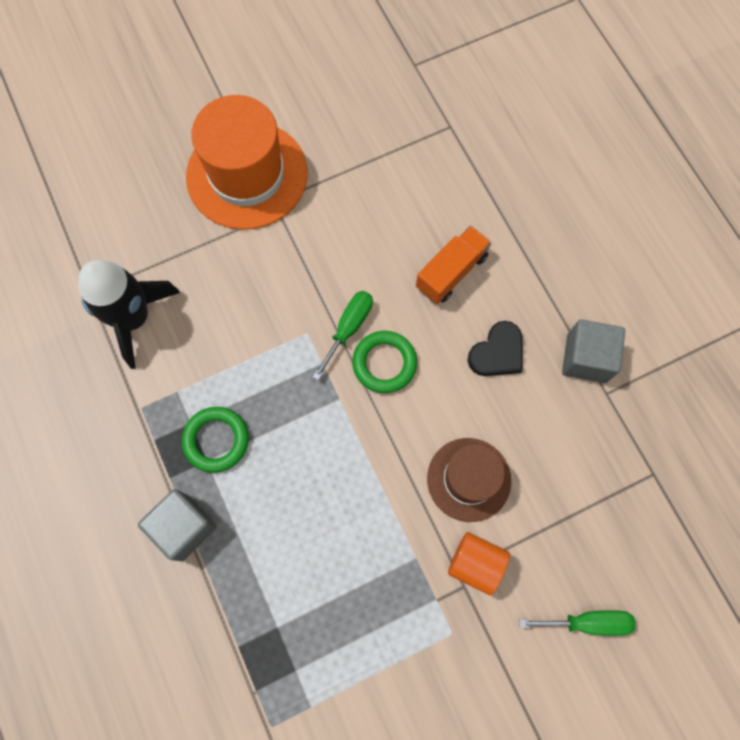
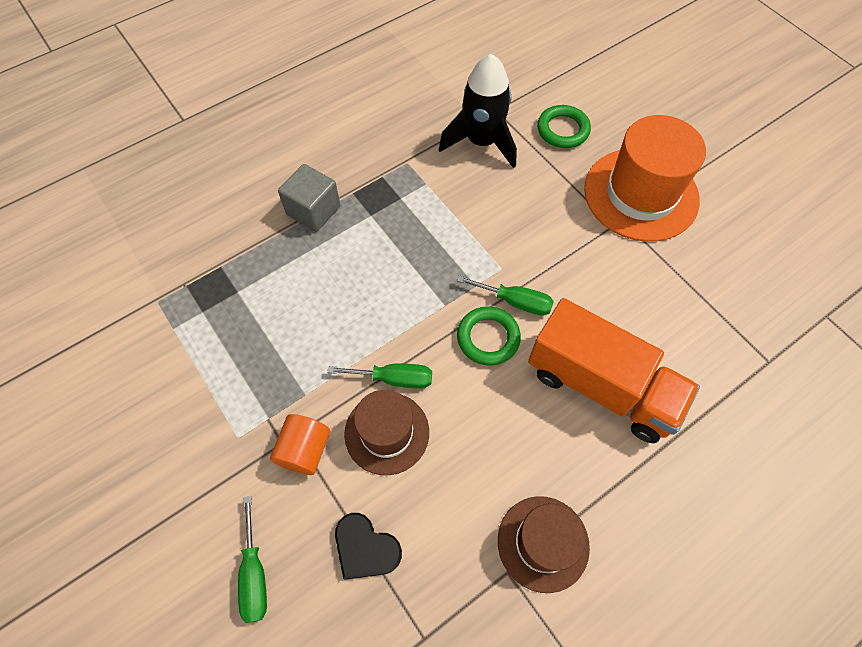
camera: 80 degrees right, 10 degrees down
(216, 440) = (389, 218): green ring -> green ring (562, 130)
(413, 464) = (394, 379): none -> green screwdriver
(451, 272) = (601, 385): orange truck -> orange truck, size x1.76
(497, 352) = (525, 444): black heart -> black heart (365, 548)
(586, 358) = (543, 543): grey cube -> brown hat

